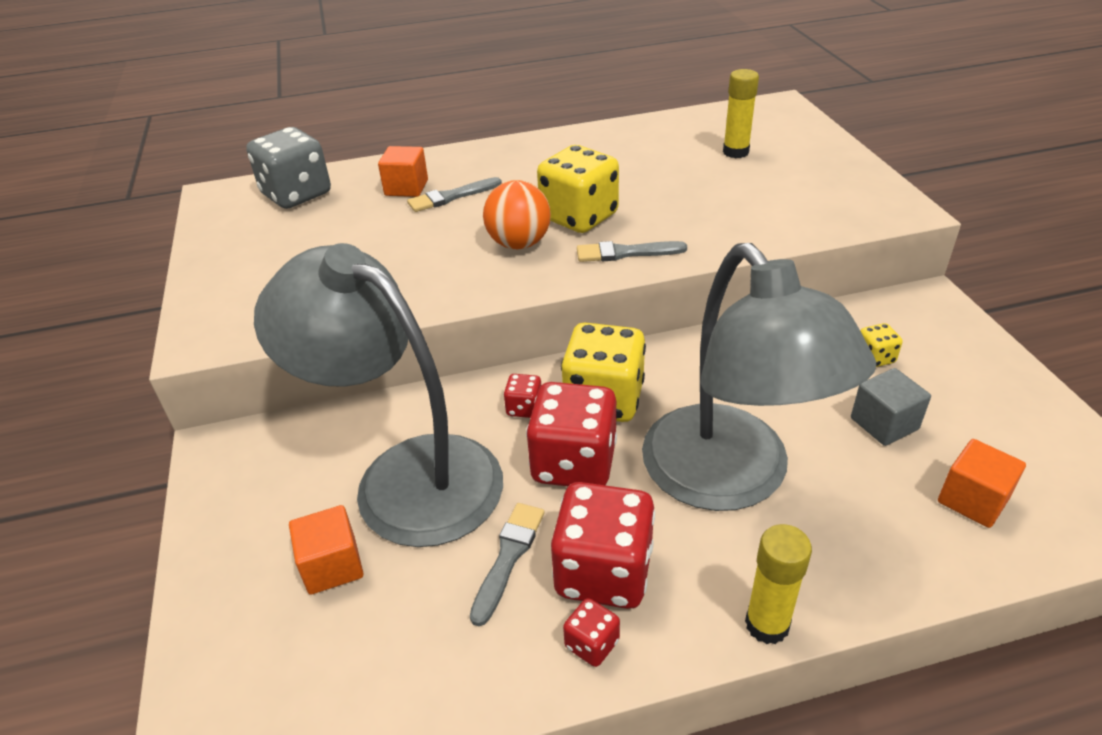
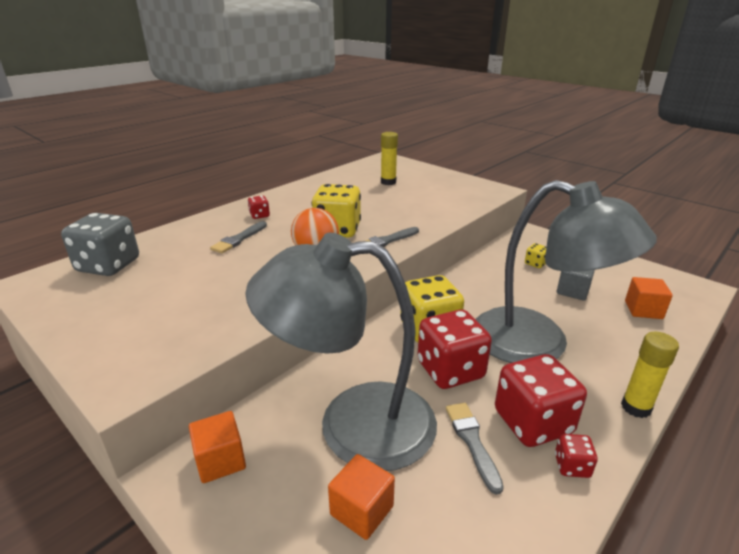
camera: 35 degrees left, 10 degrees down
(406, 188) = (198, 242): orange cube -> orange cube (220, 460)
(524, 408) = (388, 352): red dice -> red dice (259, 215)

